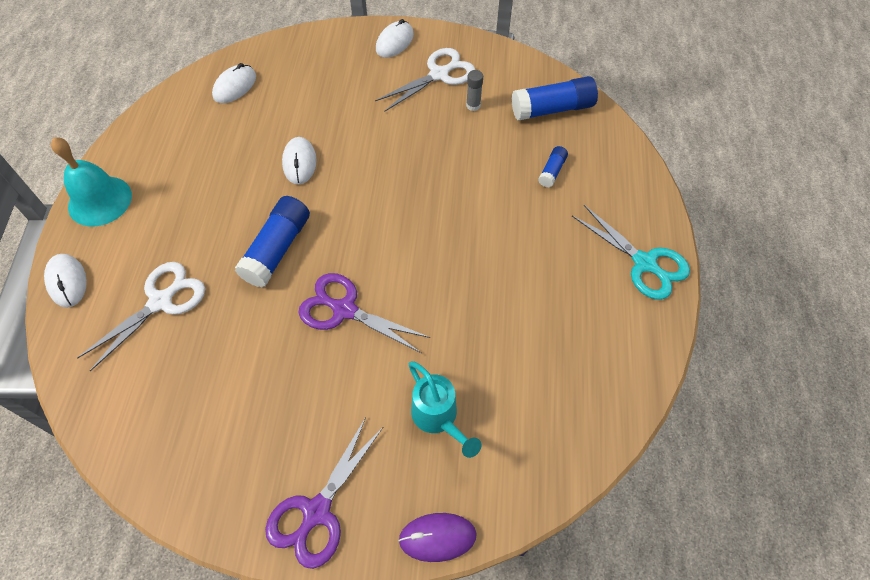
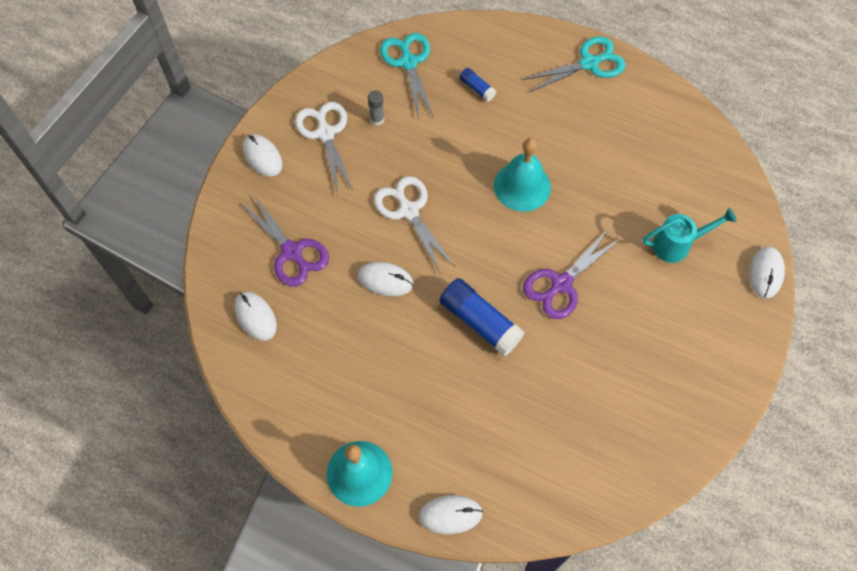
camera: 70 degrees left, 5 degrees up
(161, 301) = (502, 431): white scissors -> white scissors (408, 210)
(316, 512) = (728, 348): purple scissors -> purple scissors (292, 252)
(437, 537) = (766, 273): purple mouse -> white mouse
(450, 242) = (522, 186): none -> turquoise bell
(552, 109) = (408, 62): blue glue stick -> turquoise scissors

